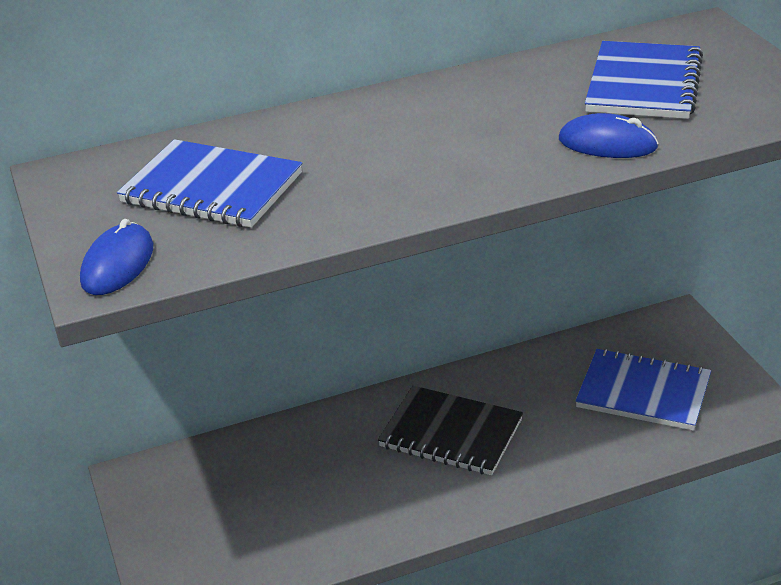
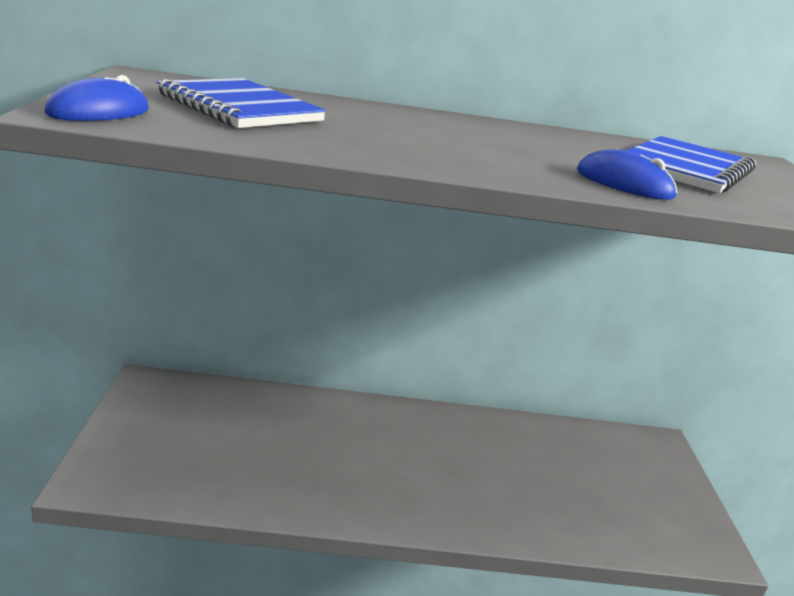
camera: 15 degrees right, 10 degrees down
(451, 434) = (413, 452): black notebook -> none
(643, 392) = (602, 487): blue notebook -> none

